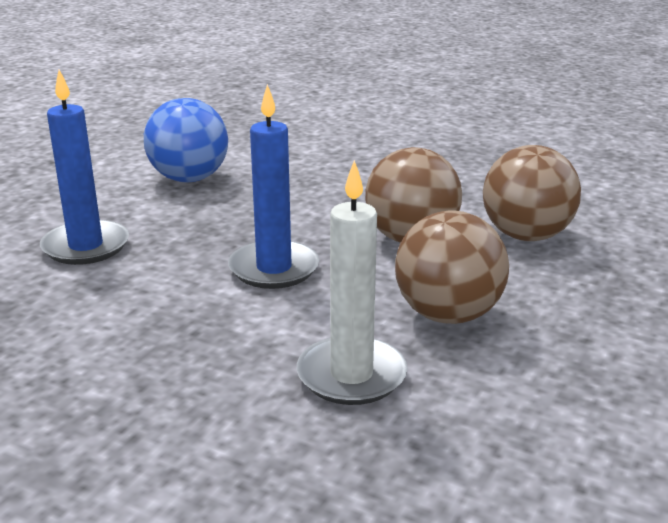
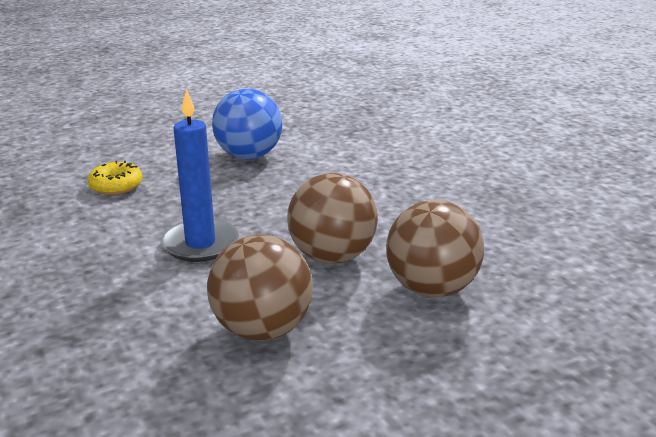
camera: 35 degrees right, 0 degrees up
(86, 246) = (116, 186): blue candle -> yellow donut
(351, 375) = (127, 345): white candle -> none

